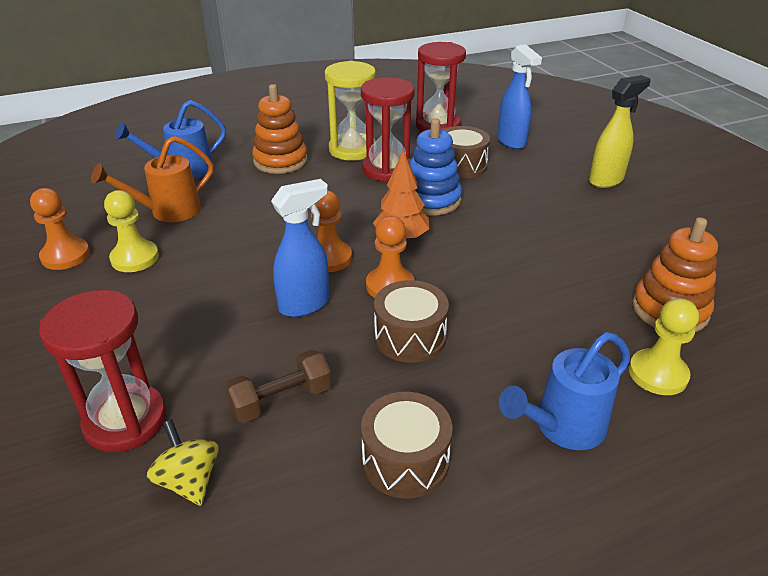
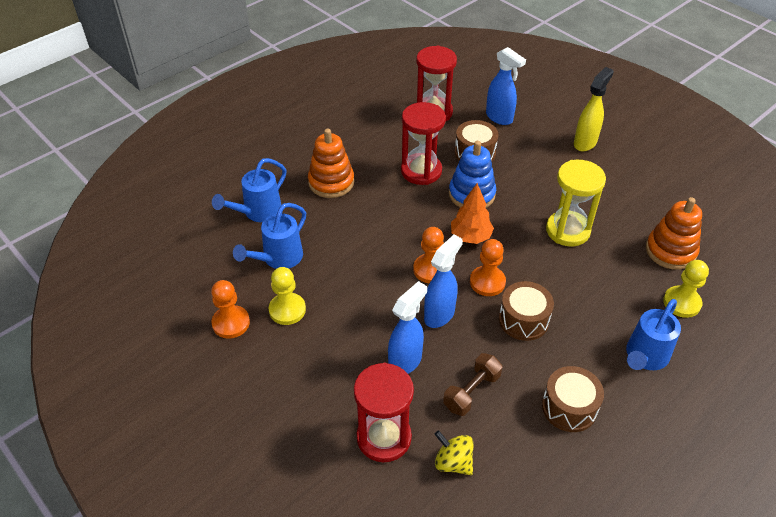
camera: 20 degrees left, 10 degrees up
(168, 211) = (278, 258): orange watering can -> blue watering can
(224, 343) = (405, 361): none -> blue spray bottle
(352, 150) = (381, 156): yellow hourglass -> yellow hourglass (567, 230)

